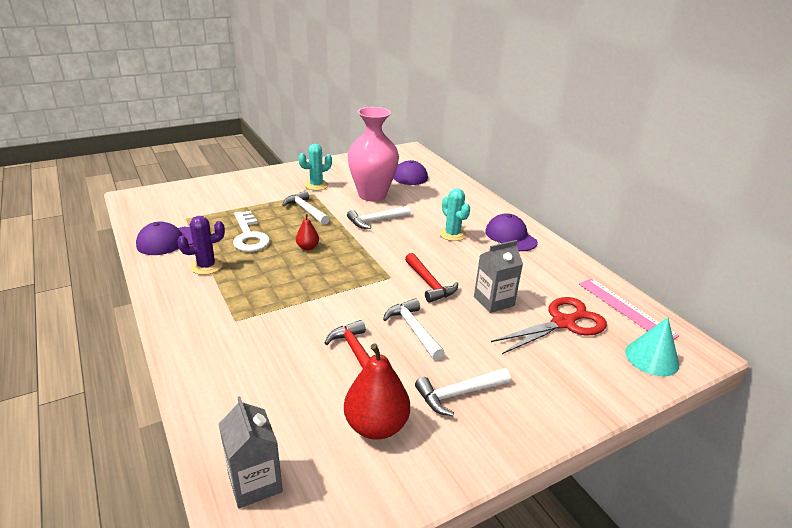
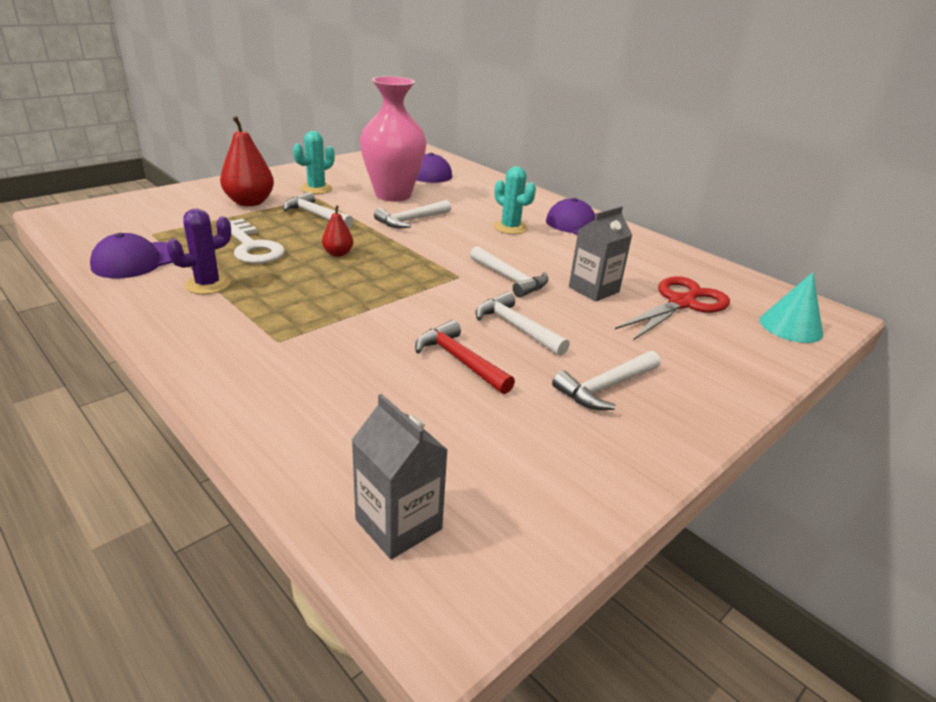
camera: 15 degrees left, 0 degrees up
(376, 426) = (525, 435): red pear -> red pear (249, 202)
(429, 283) = (510, 278): red hammer -> white hammer
(625, 309) = (738, 284): pink ruler -> none

